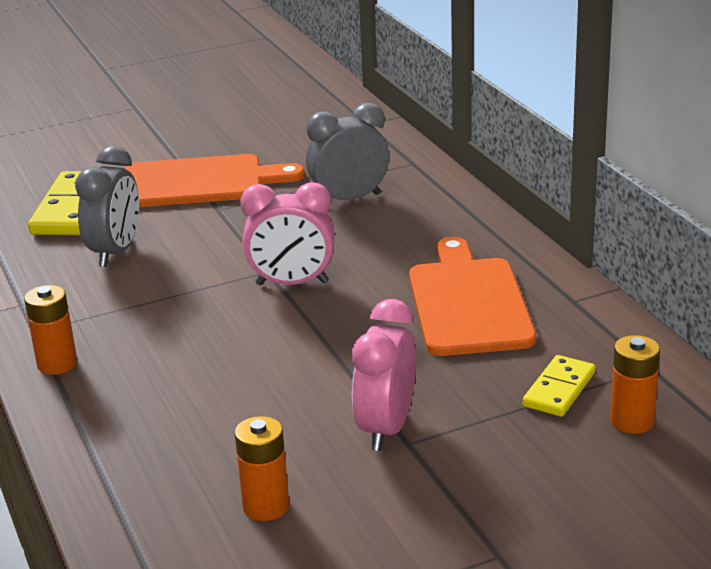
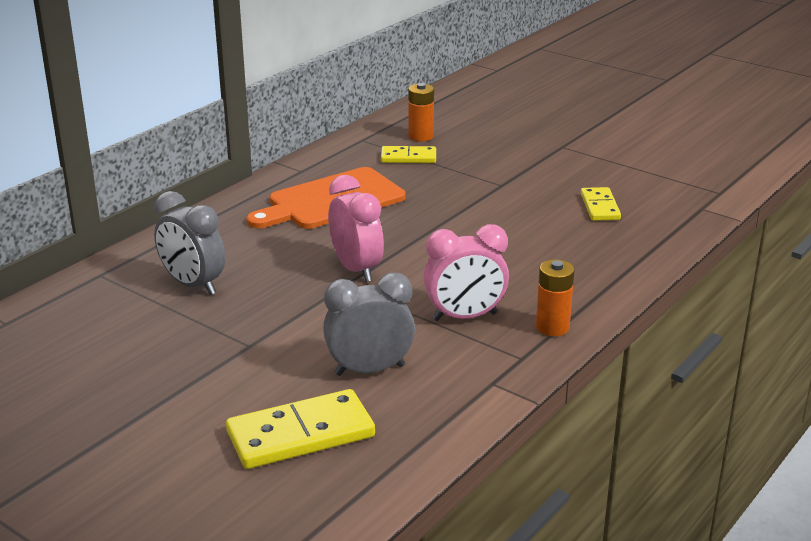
camera: 120 degrees left, 0 degrees up
(200, 182) = (196, 376): orange cutting board -> none
(266, 506) = (599, 207): orange battery -> yellow domino
(386, 428) = (495, 193): pink clock -> pink clock (465, 316)

